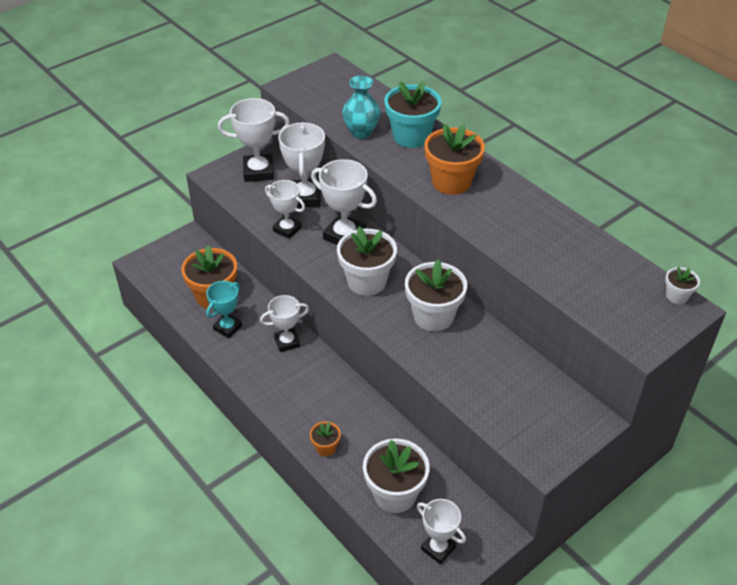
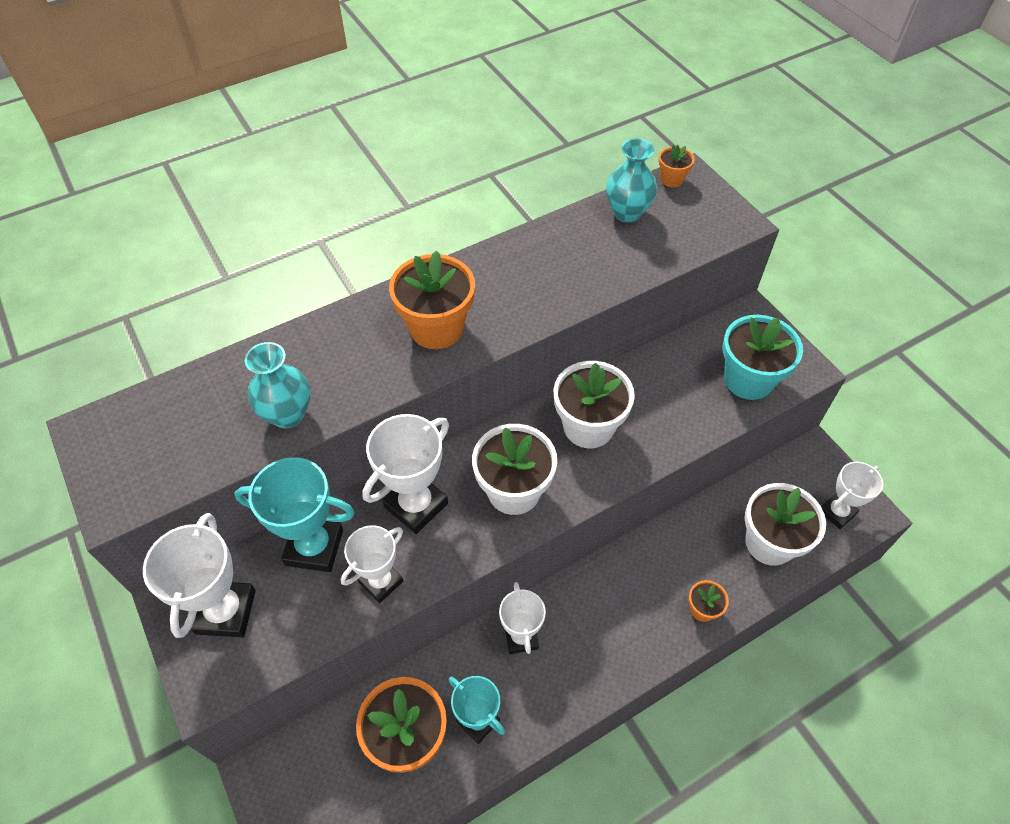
camera: 80 degrees left, 10 degrees up
(305, 197) = (314, 547): white trophy -> turquoise trophy
(411, 136) = (321, 355): turquoise flower pot -> turquoise flower pot (748, 380)
(617, 270) = (627, 213): none -> turquoise vase
(676, 296) = (672, 179): white flower pot -> orange flower pot

